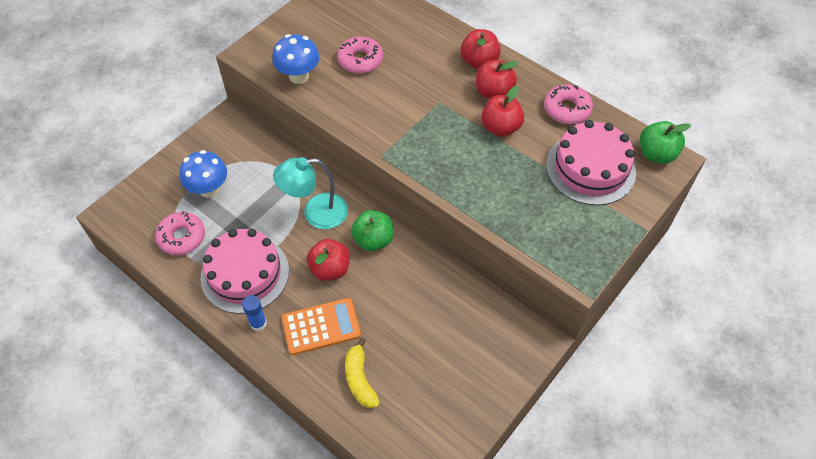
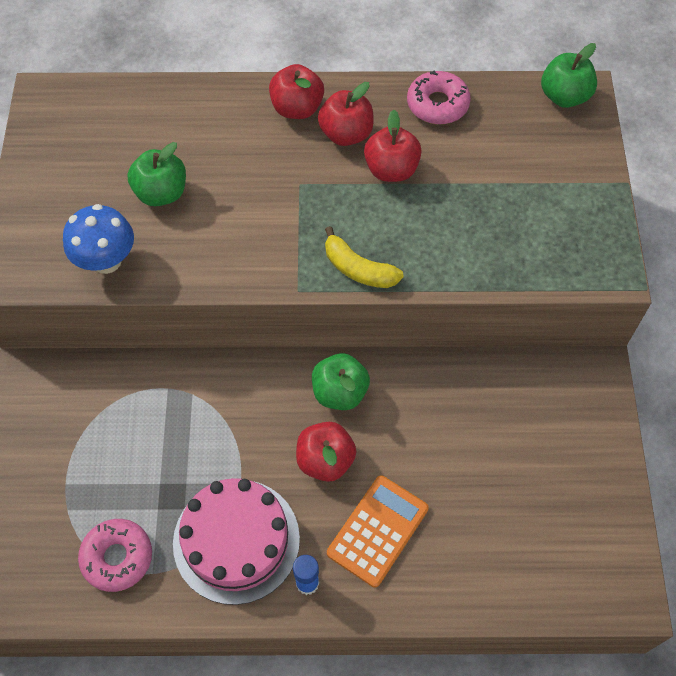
camera: 40 degrees left, 5 degrees up
(209, 189) = (92, 475): blue mushroom -> none
(316, 213) = (248, 409): turquoise lamp -> none
(360, 60) = (161, 193): pink donut -> green apple
(360, 379) = (471, 553): yellow banana -> yellow banana (358, 269)
(590, 168) = (519, 154): pink cake -> none

